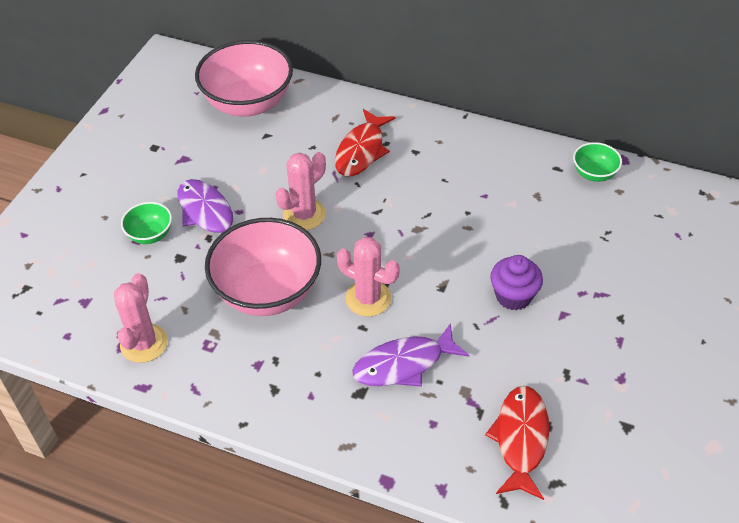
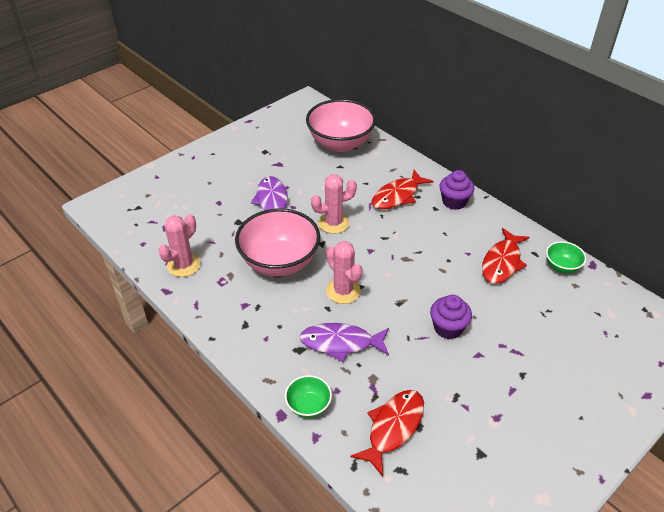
camera: 25 degrees right, 5 degrees down
(150, 235) = (229, 202): green bowl -> green bowl (308, 406)
(432, 135) = (454, 202): none -> purple cupcake
(528, 193) = (502, 262): none -> red fish

